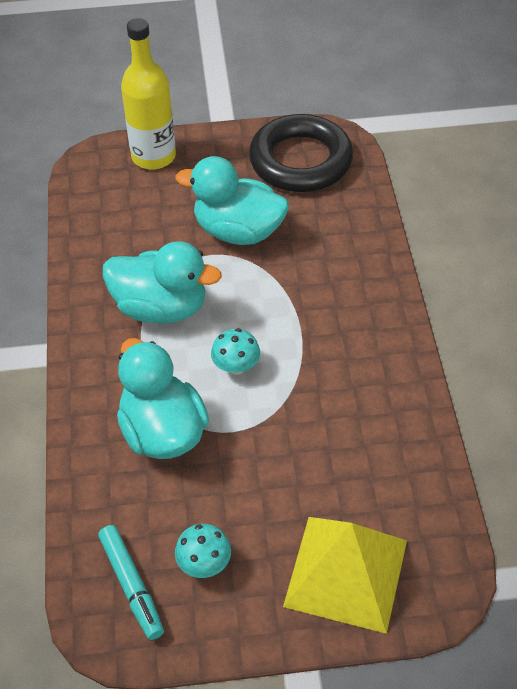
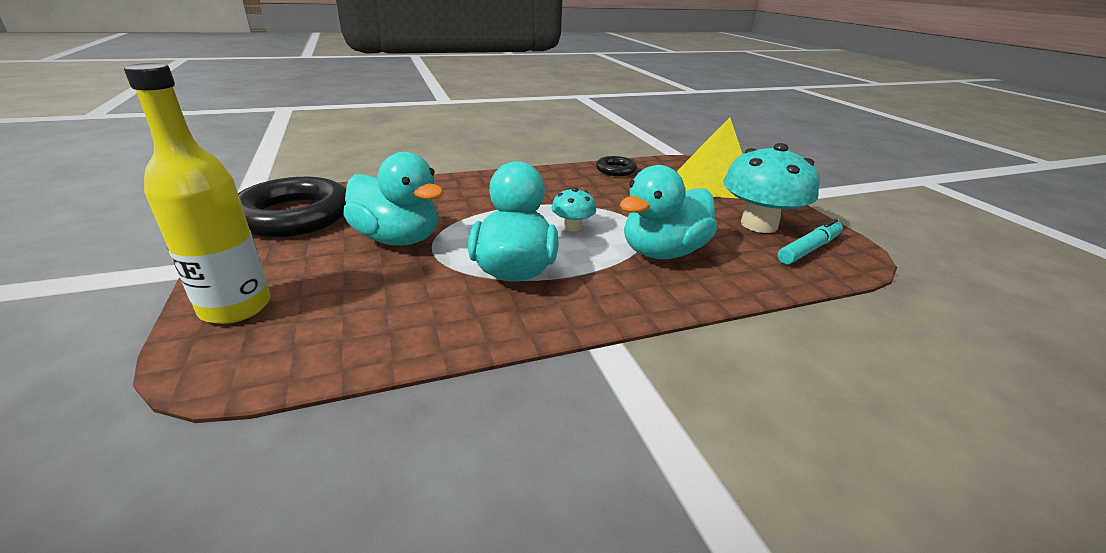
camera: 105 degrees left, 20 degrees down
(204, 563) = (759, 224): turquoise mushroom -> turquoise mushroom, size x2.04
(238, 231) = (398, 239): turquoise duck -> turquoise duck turned 60 degrees counterclockwise
(413, 456) = (615, 170): none -> black ring

